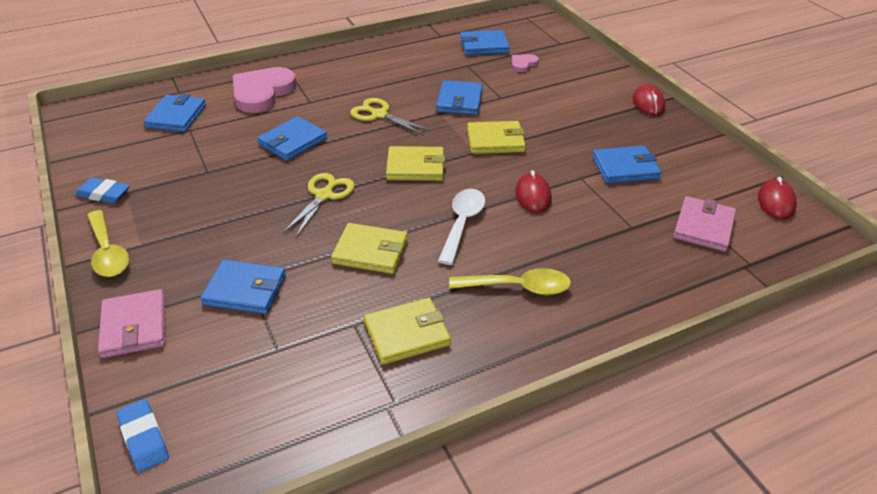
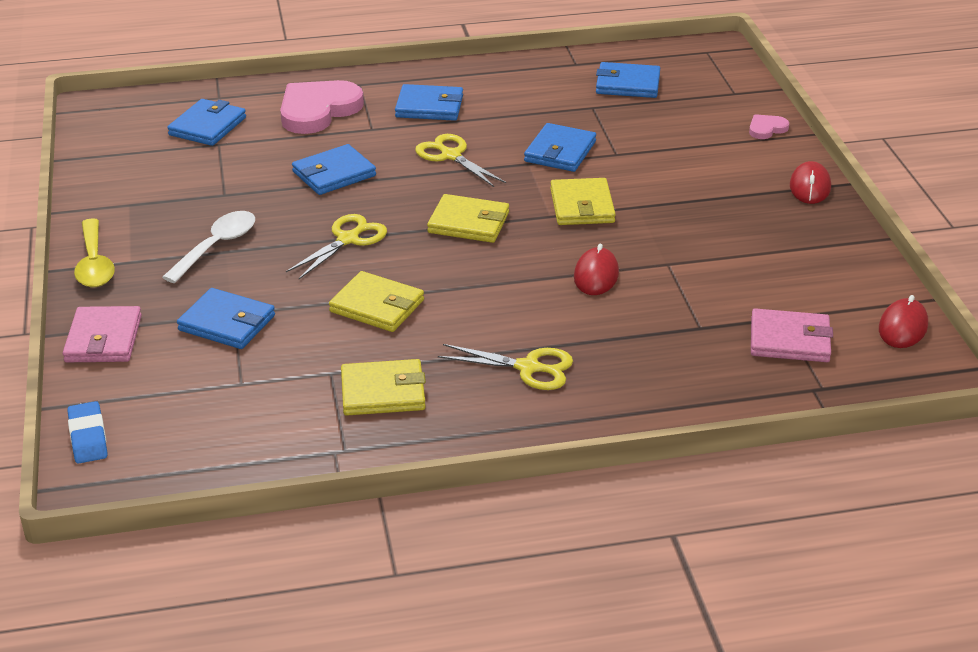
camera: 15 degrees right, 5 degrees down
(104, 194) = (104, 203): blue eraser -> none
(462, 223) = (495, 293): white spoon -> white spoon (217, 246)
(495, 141) = (582, 206): yellow wallet -> yellow wallet turned 75 degrees clockwise
(518, 287) = (528, 368): yellow spoon -> yellow scissors
(523, 64) = (668, 115): pink heart -> pink heart (766, 129)
(625, 168) = (730, 260): blue wallet -> blue wallet (429, 107)
(703, 227) = (789, 340): pink wallet -> pink wallet turned 60 degrees clockwise

